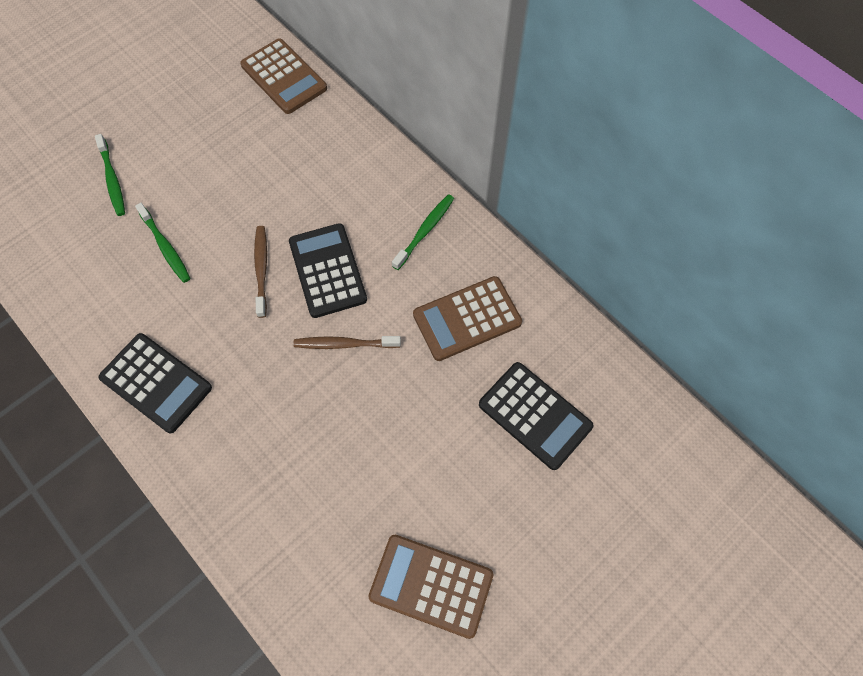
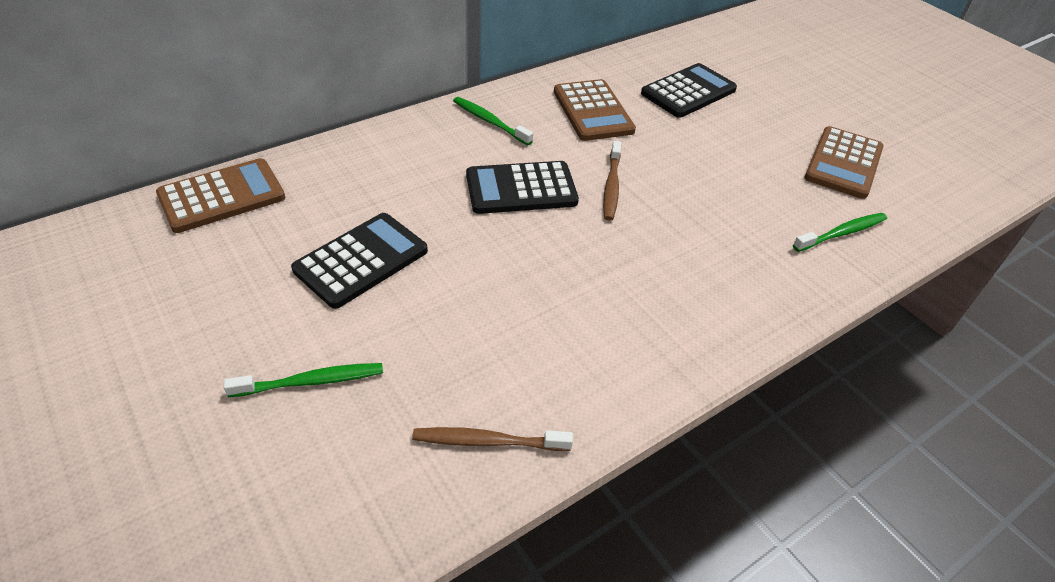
camera: 85 degrees left, 20 degrees down
(156, 383) = (649, 340): black calculator -> black calculator (361, 260)
(165, 247) = (451, 324): green toothbrush -> green toothbrush (842, 233)
(261, 269) = (507, 238): brown toothbrush -> brown toothbrush (488, 441)

